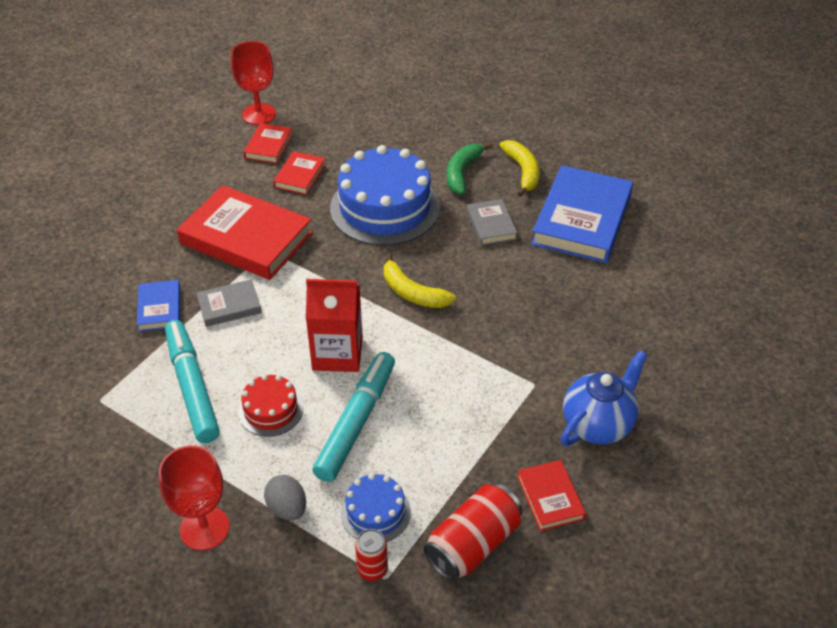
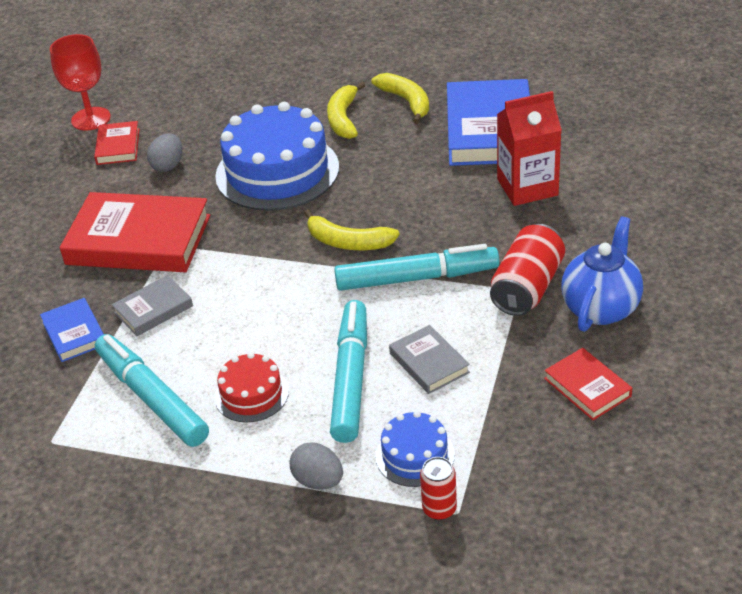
camera: 15 degrees left, 5 degrees down
(204, 528) = (237, 528): red goblet -> none
(300, 176) = (168, 166): red book -> grey egg
(337, 353) = (297, 321): red carton -> red carton (527, 187)
(453, 344) = (415, 278): none -> turquoise marker
(462, 173) = (343, 118): green banana -> yellow banana
(473, 544) = (531, 453): red can -> red can (527, 287)
(491, 225) = (399, 158): grey book -> grey book (429, 363)

